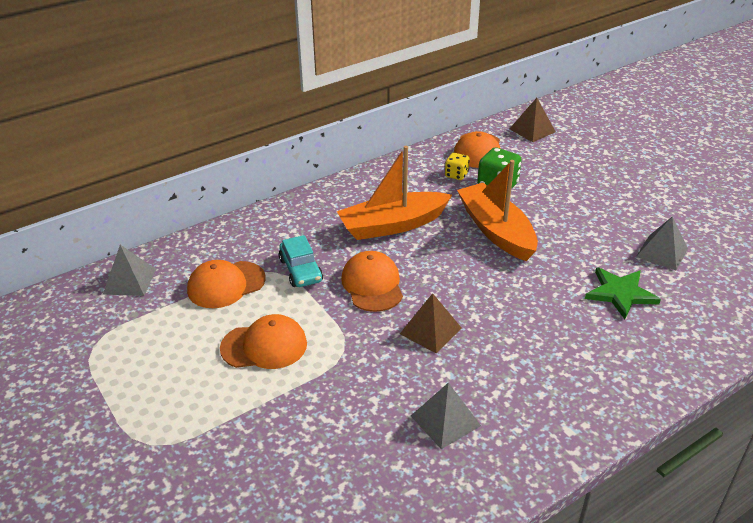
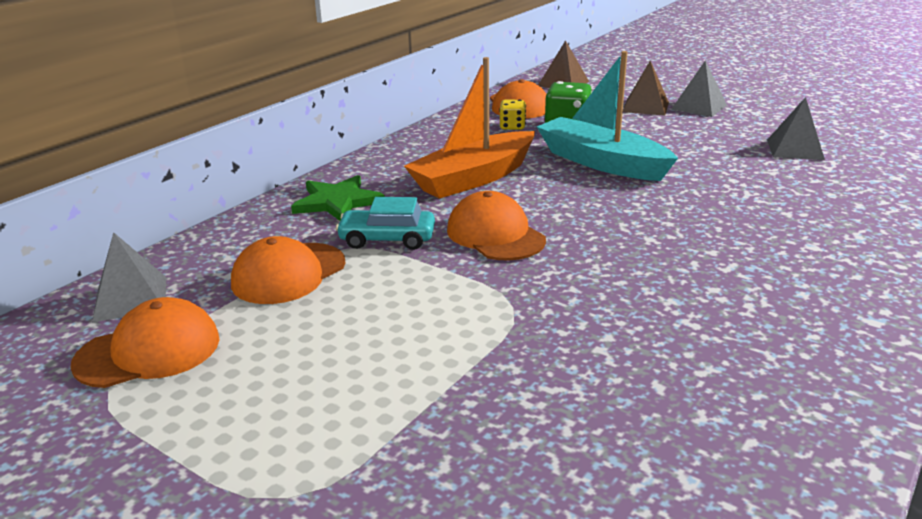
camera: 20 degrees left, 10 degrees down
(264, 346) = (394, 327): orange cap -> orange cap (148, 351)
(301, 270) = (387, 239): turquoise car -> turquoise car turned 135 degrees clockwise
(430, 330) = (609, 263): brown pyramid -> brown pyramid (645, 107)
(445, 420) = (716, 349): grey pyramid -> grey pyramid (699, 107)
(496, 231) = (601, 162): orange boat -> turquoise boat
(620, 293) = (790, 188): green star -> green star (337, 202)

